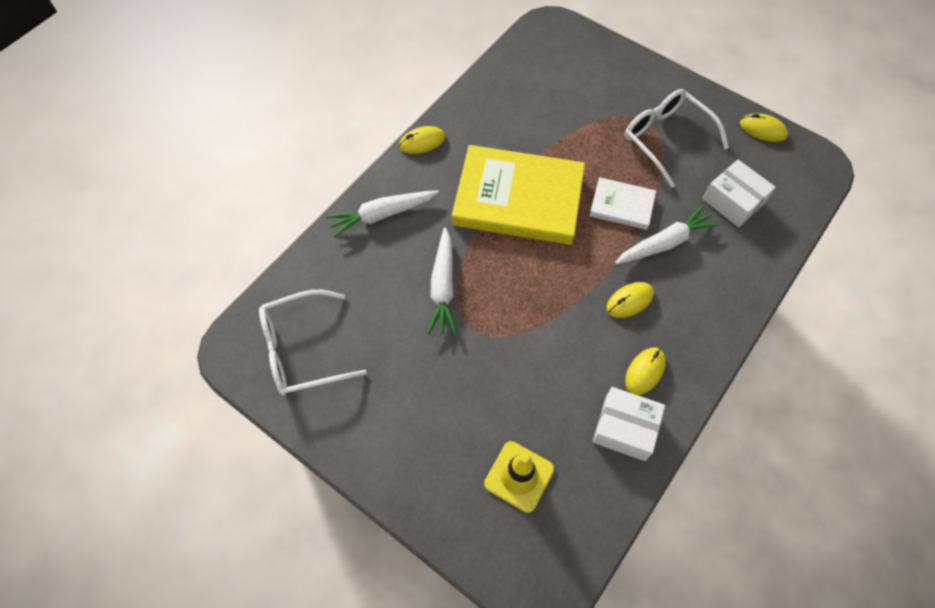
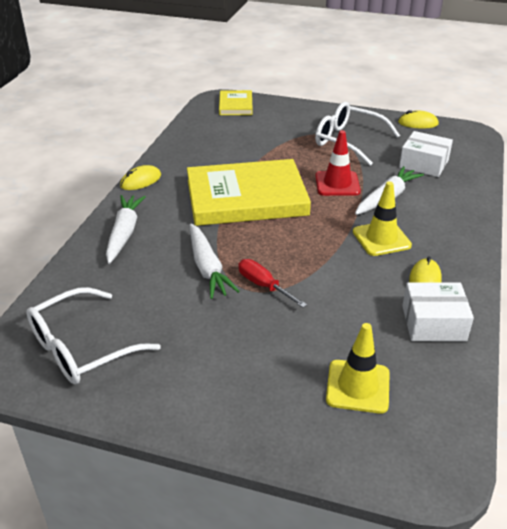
camera: 20 degrees left, 25 degrees down
(382, 215) = (124, 233): white carrot -> white carrot turned 135 degrees clockwise
(486, 327) = (263, 285): none -> red screwdriver
(566, 41) = (235, 105): none -> yellow book
(621, 205) = (337, 184): white book -> red traffic cone
(629, 301) = (381, 238): yellow mouse -> yellow traffic cone

